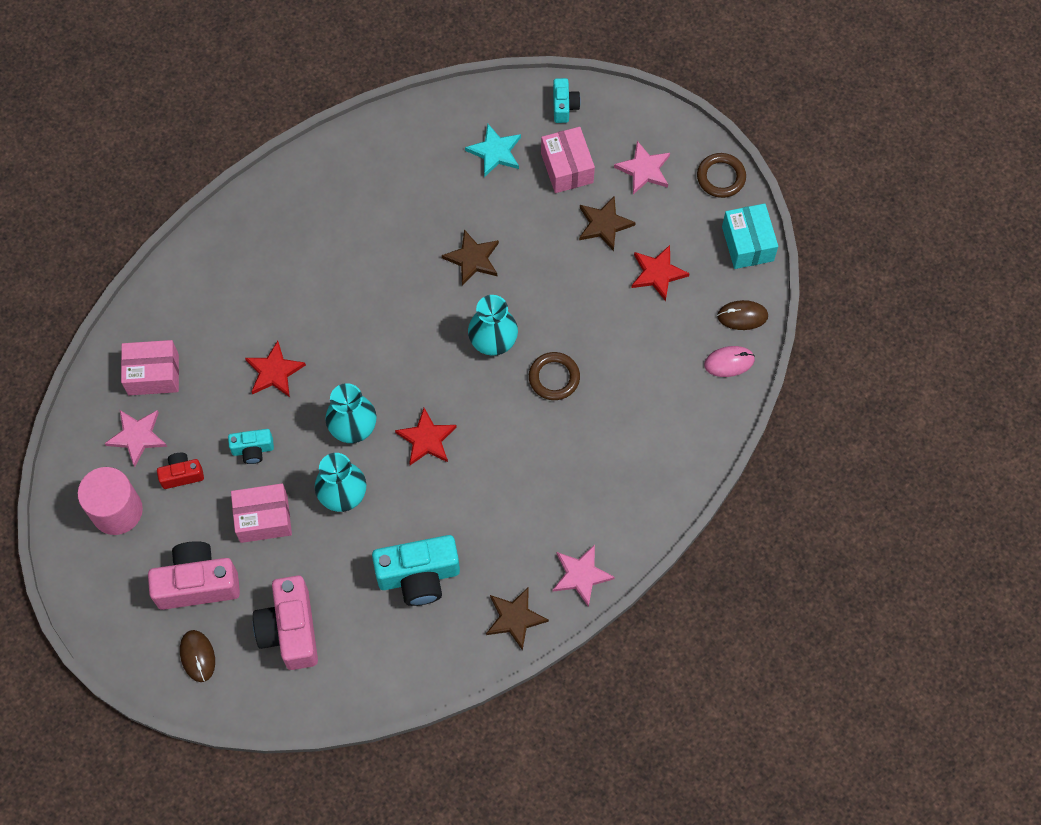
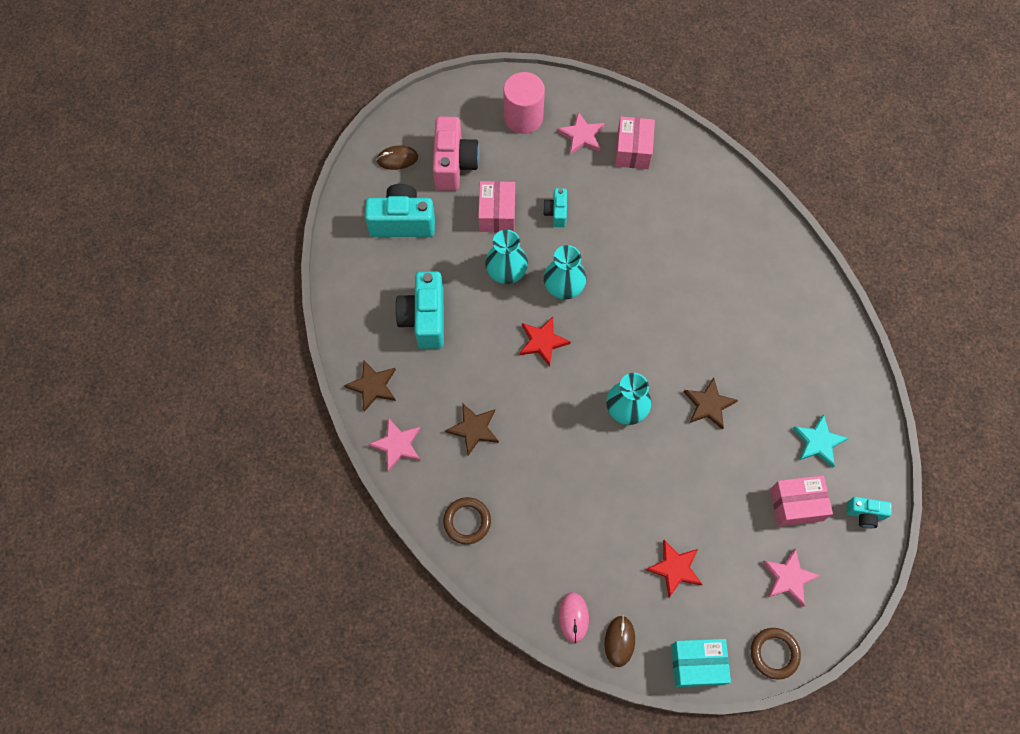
camera: 100 degrees right, 0 degrees up
(182, 474) = (544, 162): red camera -> none
(274, 372) = (622, 235): red star -> none
(290, 630) = (402, 222): pink camera -> turquoise camera
(554, 378) = (582, 455): brown ring -> brown ring (467, 521)
(604, 224) = (732, 528): brown star -> brown star (474, 429)

